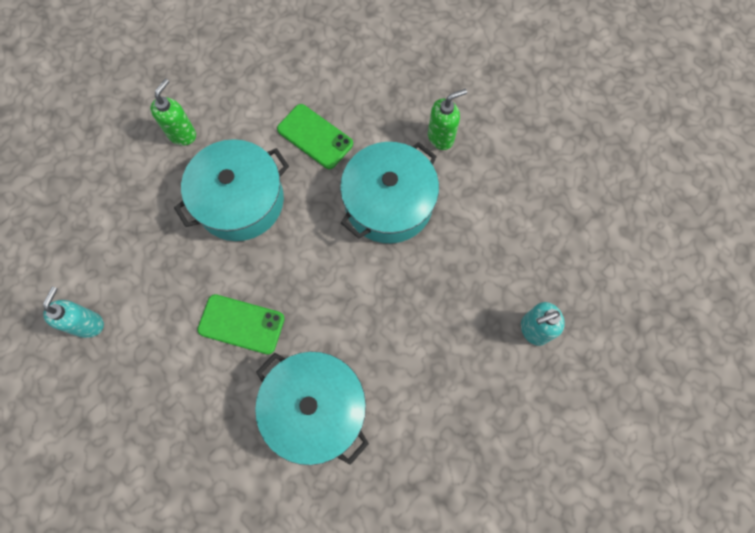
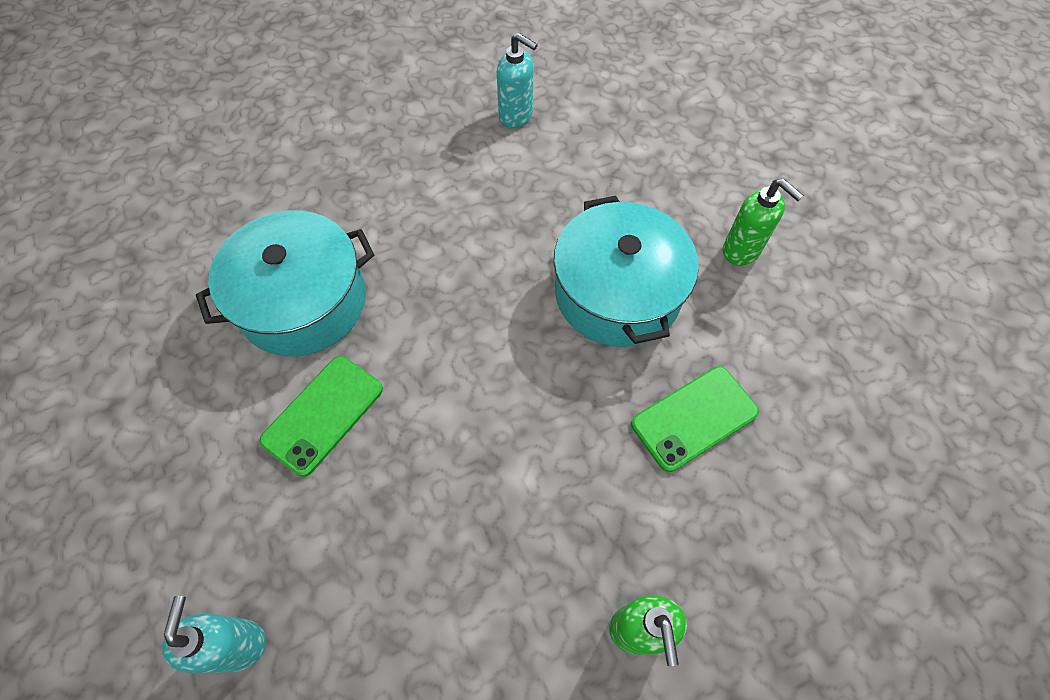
camera: 110 degrees right, 10 degrees down
(241, 324) = (447, 253): green phone -> green phone (323, 414)
(388, 203) = (544, 490): turquoise pot -> none

